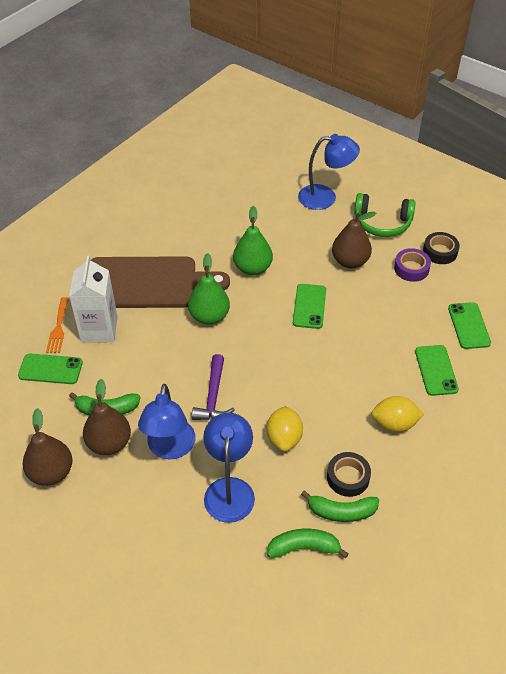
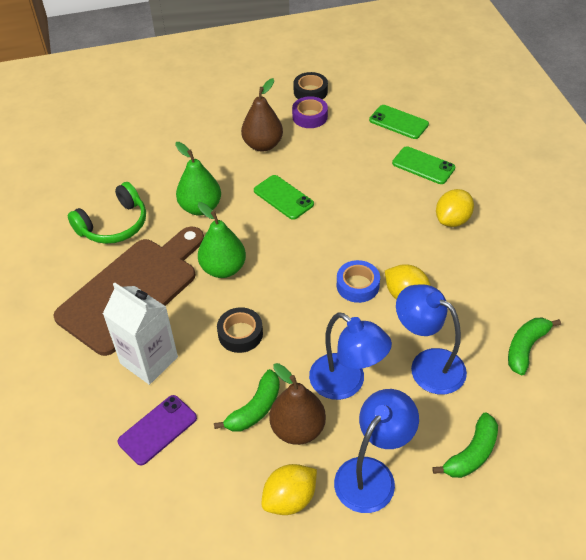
camera: 50 degrees left, 0 degrees up
(50, 369) = (157, 430): green phone -> purple phone
(51, 472) = (290, 499): brown pear -> yellow lemon
(58, 328) = (110, 394): orange fork -> none
(213, 396) = (317, 318): purple hammer -> none
(266, 402) = (357, 285): none -> blue tape
(325, 197) = (175, 116): blue lamp -> blue lamp (372, 474)
(341, 512) = (509, 303): green banana -> green banana (471, 453)
(348, 477) = (480, 279): black tape -> black tape (240, 334)
(382, 223) = (243, 102): green headphones -> green headphones (114, 225)

